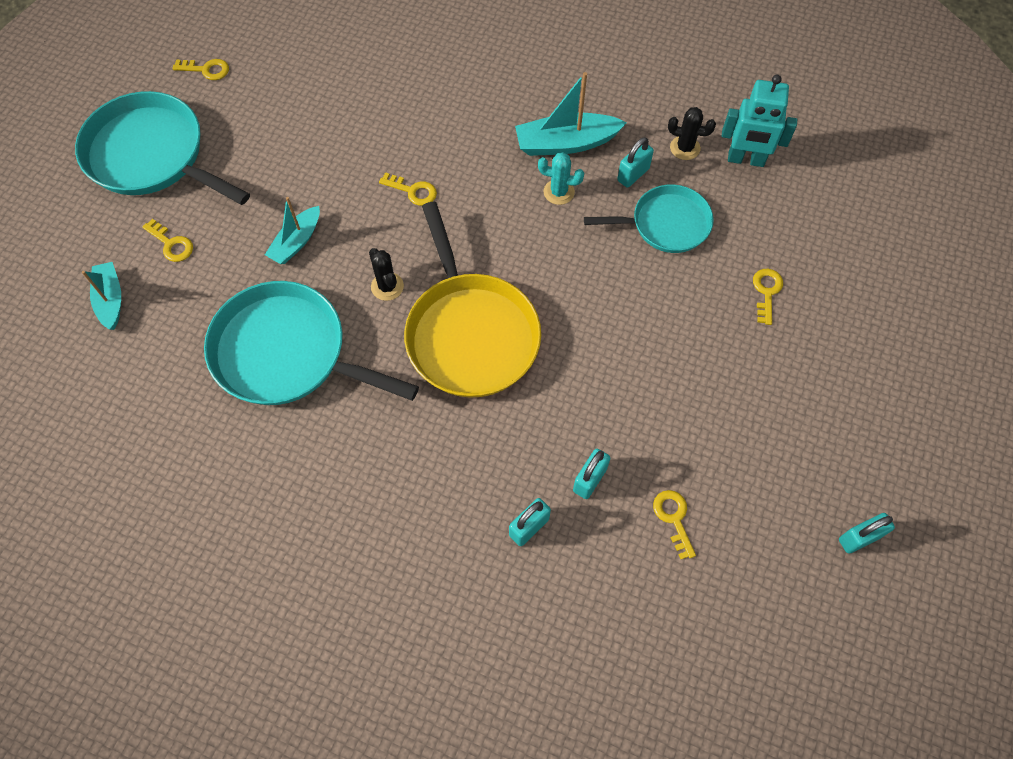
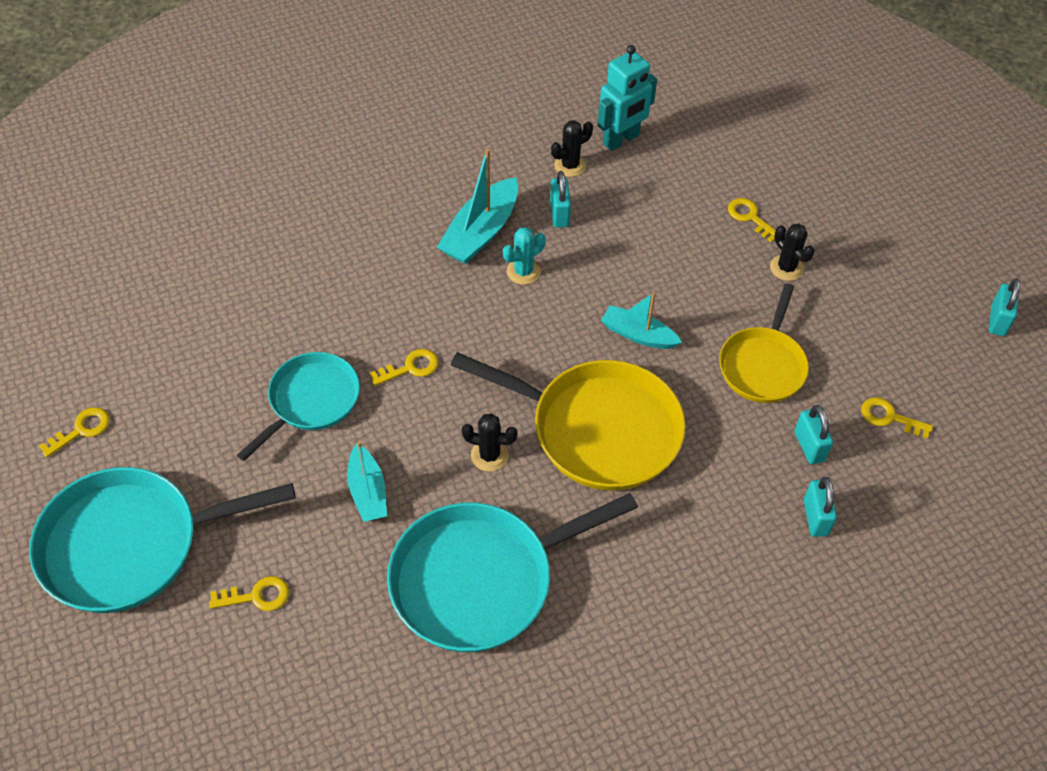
camera: 50 degrees left, 10 degrees down
(110, 300) = (264, 693): turquoise boat -> turquoise boat (638, 335)
(633, 398) = (763, 365): none -> yellow pan
(665, 224) = (627, 229): turquoise pan -> turquoise pan (311, 401)
(744, 350) = (786, 268): none -> black cactus

